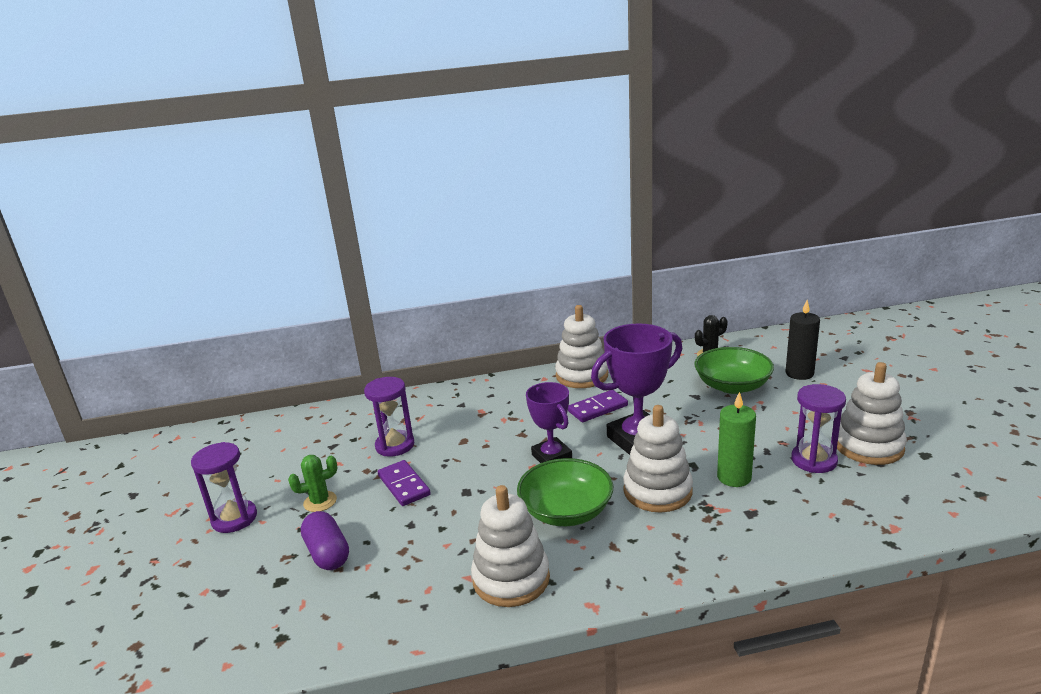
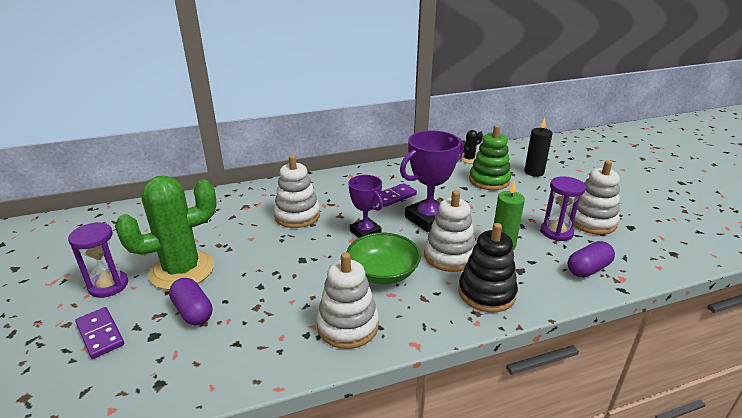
camera: 10 degrees left, 5 degrees up
(320, 502) = (182, 270): green cactus -> green cactus, size x2.33
(395, 445) = (240, 225): purple hourglass -> none
(404, 485) = (251, 256): purple domino -> purple domino (100, 334)
(582, 375) = (378, 173): white stacking toy -> white stacking toy (297, 216)
(698, 542) = (486, 293): none -> black stacking toy
(732, 386) = (489, 180): green bowl -> green stacking toy
(848, 513) = (588, 269): none -> purple capsule

